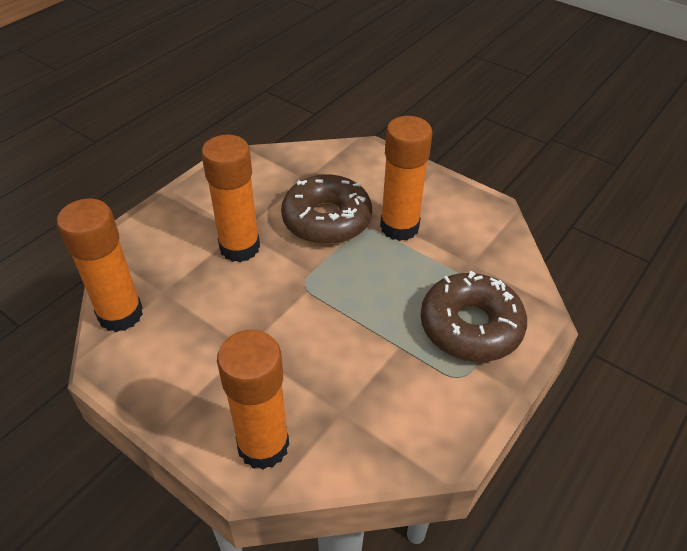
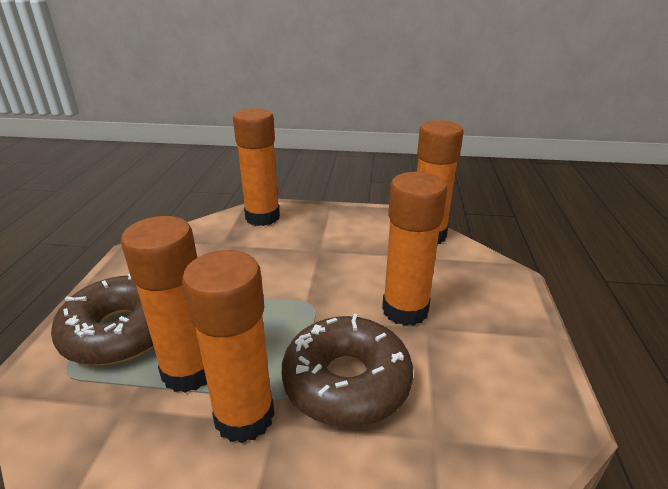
camera: 150 degrees right, 15 degrees down
(424, 269) = (189, 371): none -> orange glue stick

